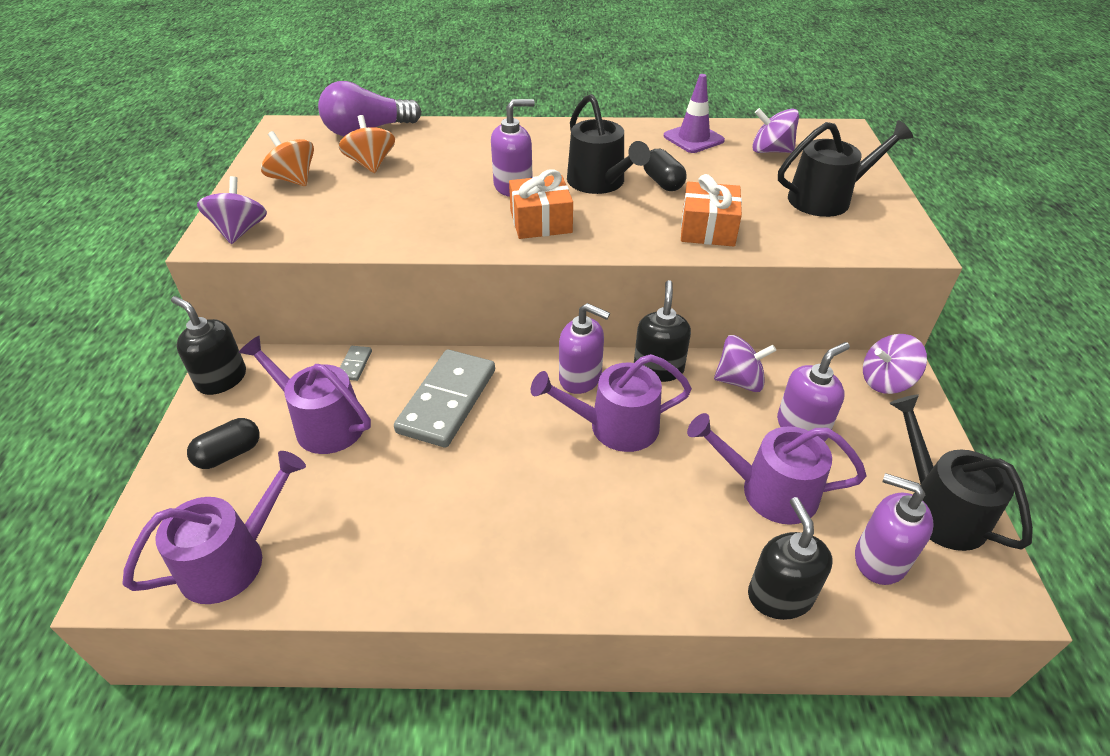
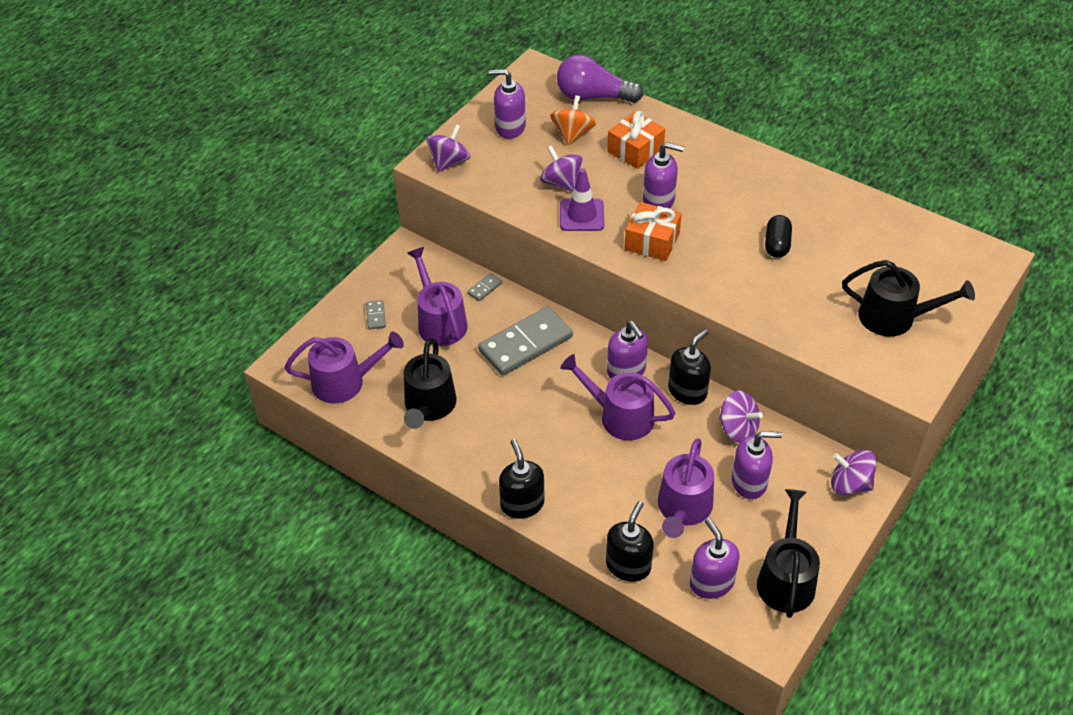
camera: 35 degrees right, 5 degrees up
(222, 379) = (398, 260): black soap dispenser -> black soap dispenser (522, 504)
(229, 454) = (375, 316): black capsule -> grey domino
(293, 179) = (510, 127): orange spinning top -> purple soap dispenser
(599, 182) = (727, 224): black watering can -> black watering can (429, 406)
(693, 138) = (848, 211): purple traffic cone -> purple traffic cone (581, 215)
(708, 229) = (768, 302): orange gift -> orange gift (635, 150)
(770, 151) = (901, 252): purple spinning top -> purple spinning top (561, 183)
(770, 491) = (683, 508): purple watering can -> purple watering can turned 120 degrees counterclockwise

